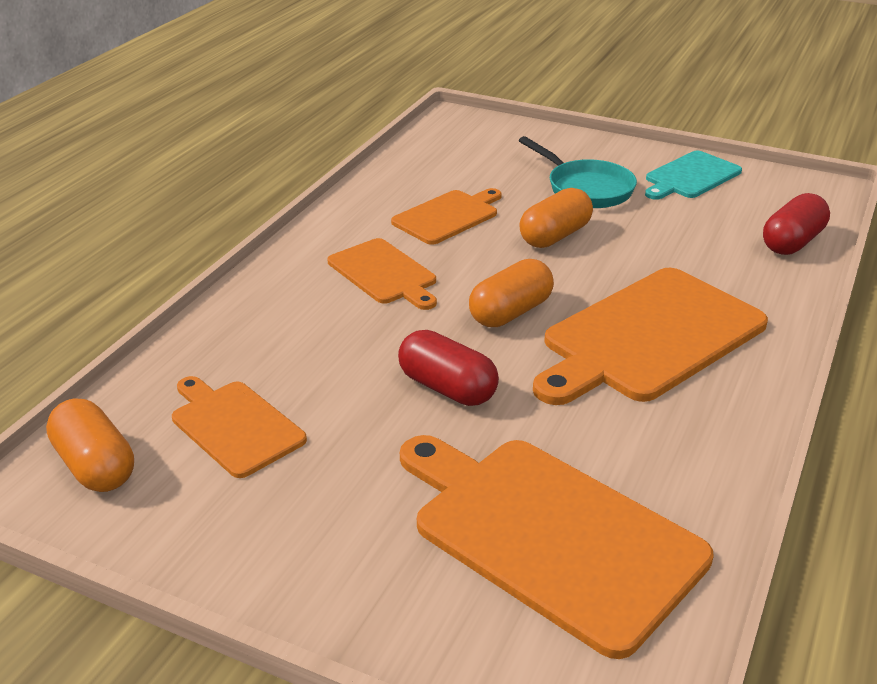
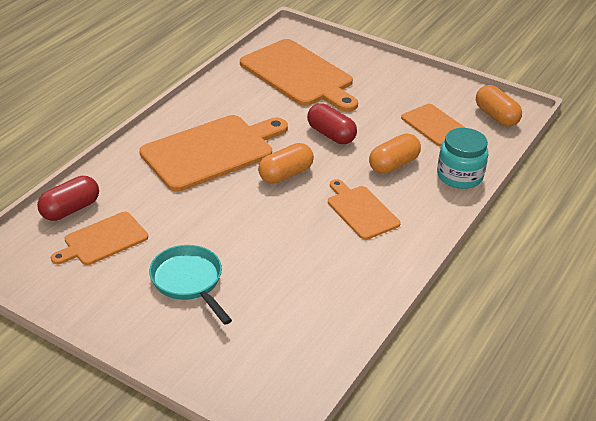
camera: 175 degrees left, 5 degrees up
(217, 336) = (459, 176): none -> turquoise jar
(448, 216) = (309, 261): orange cutting board -> orange cutting board (103, 240)
(555, 236) = (235, 232): orange capsule -> orange capsule (393, 164)
(691, 177) = (92, 288): turquoise cutting board -> none

